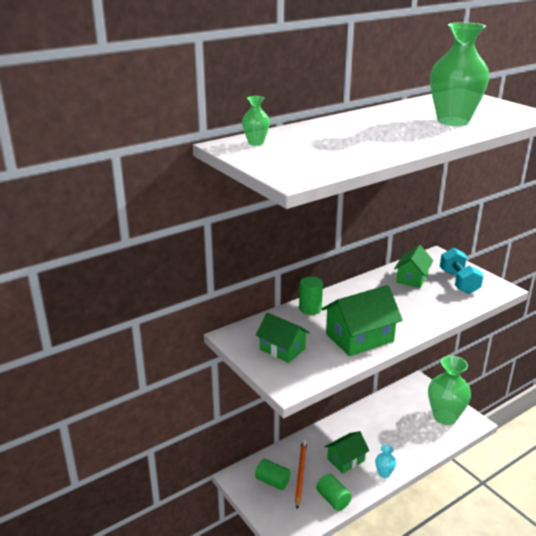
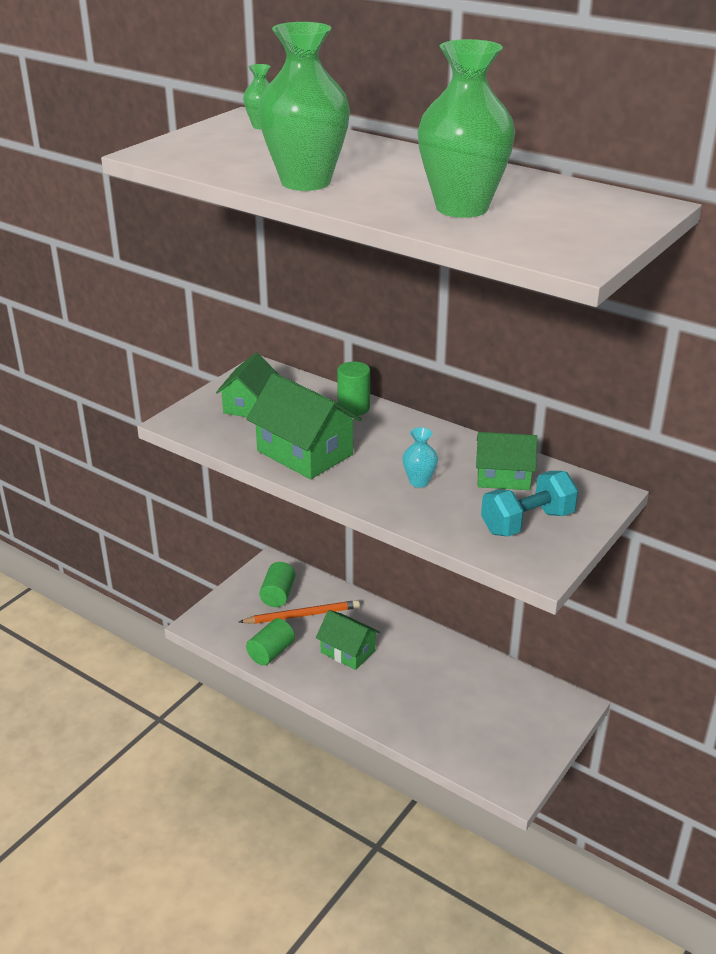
camera: 70 degrees right, 5 degrees up
(384, 473) = (340, 693): turquoise vase -> turquoise vase (419, 482)
(445, 417) = (503, 747): green vase -> green vase (305, 182)

